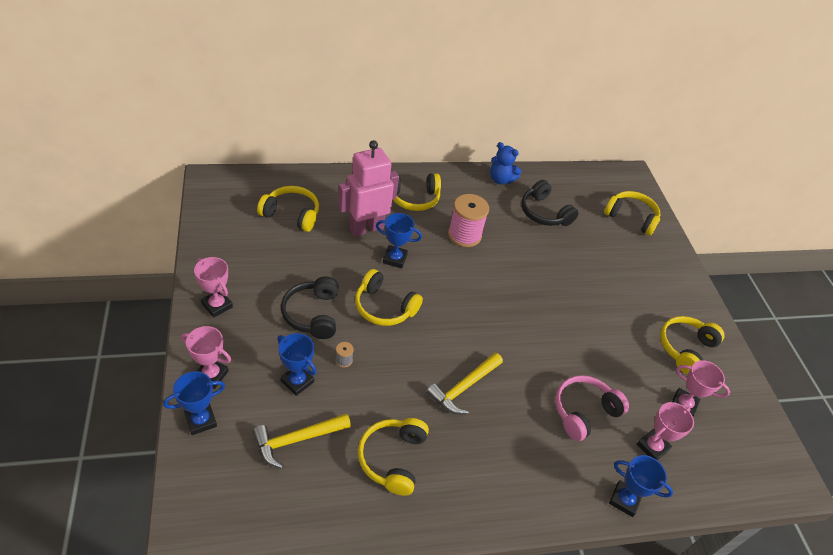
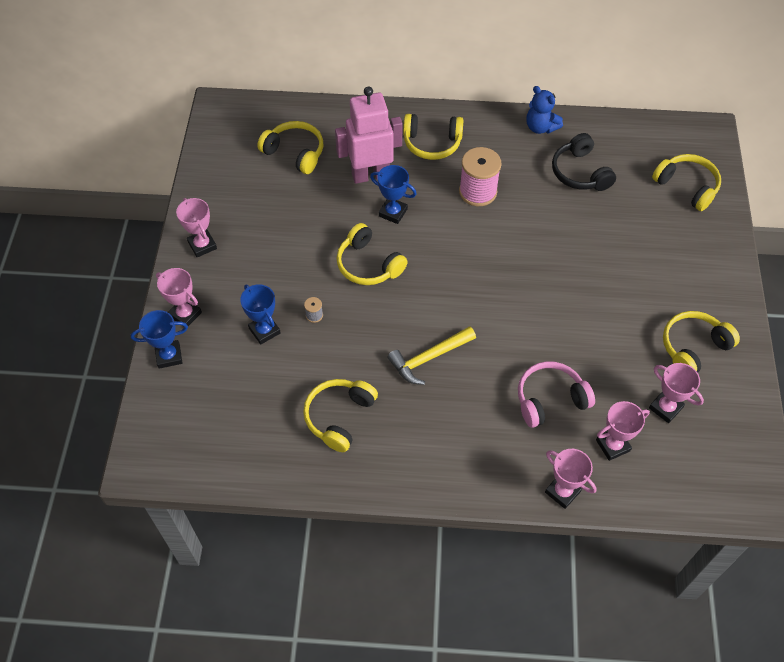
camera: 20 degrees right, 10 degrees up
(297, 440) = (252, 386): yellow hammer -> none
(313, 314) = (294, 264): black headphones -> none
(624, 500) = (562, 492): blue trophy -> pink trophy

